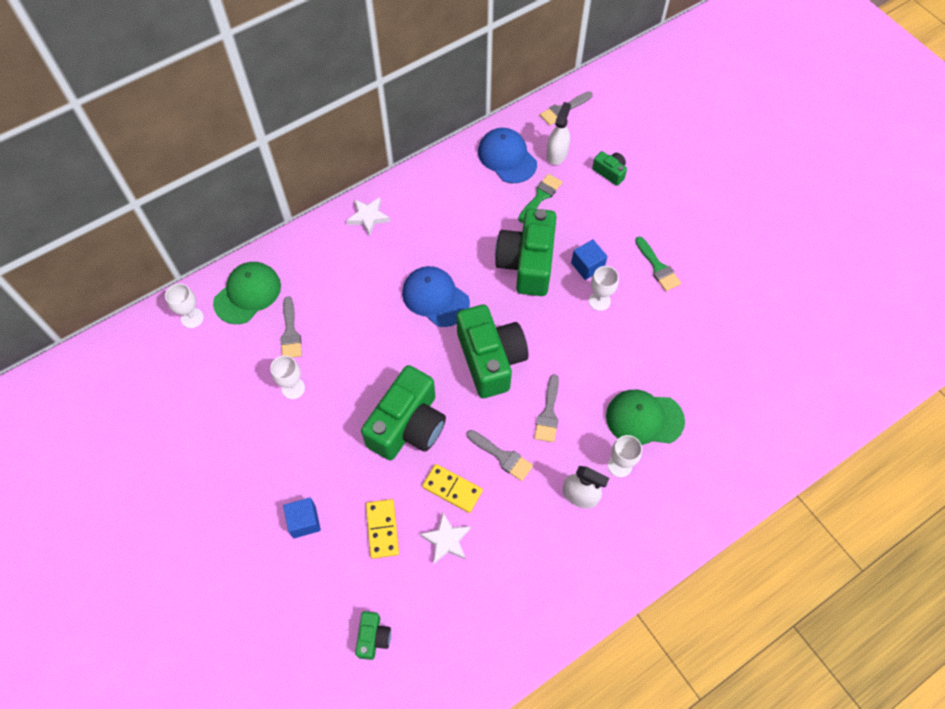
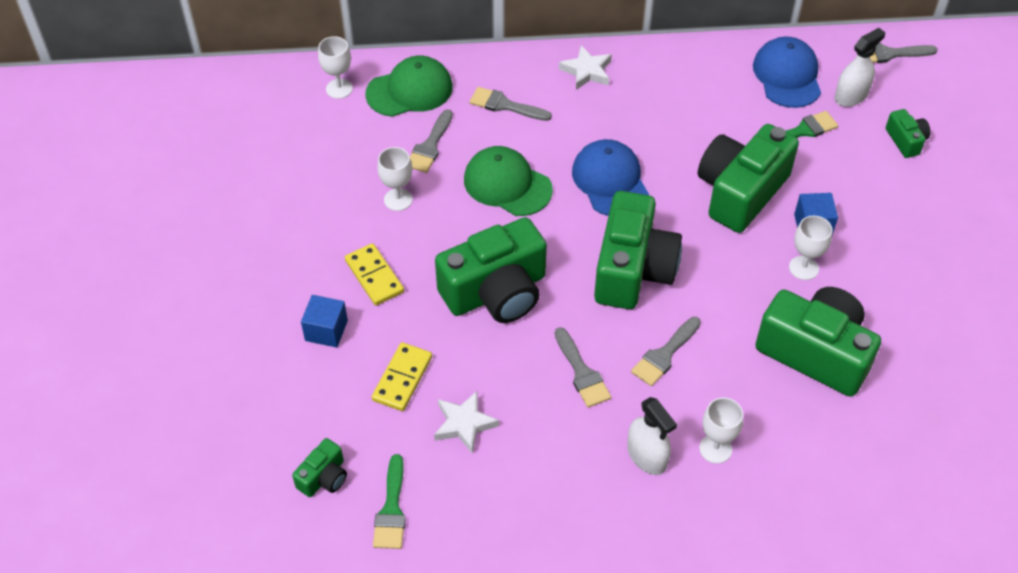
camera: 30 degrees right, 10 degrees down
(326, 273) = (505, 105): none -> grey brush
(452, 489) = (504, 377): yellow domino -> yellow domino (374, 276)
(641, 360) = (815, 352): none -> green camera
(644, 418) = (778, 415): green cap -> green cap (507, 184)
(658, 267) = (901, 265): green brush -> green brush (391, 509)

